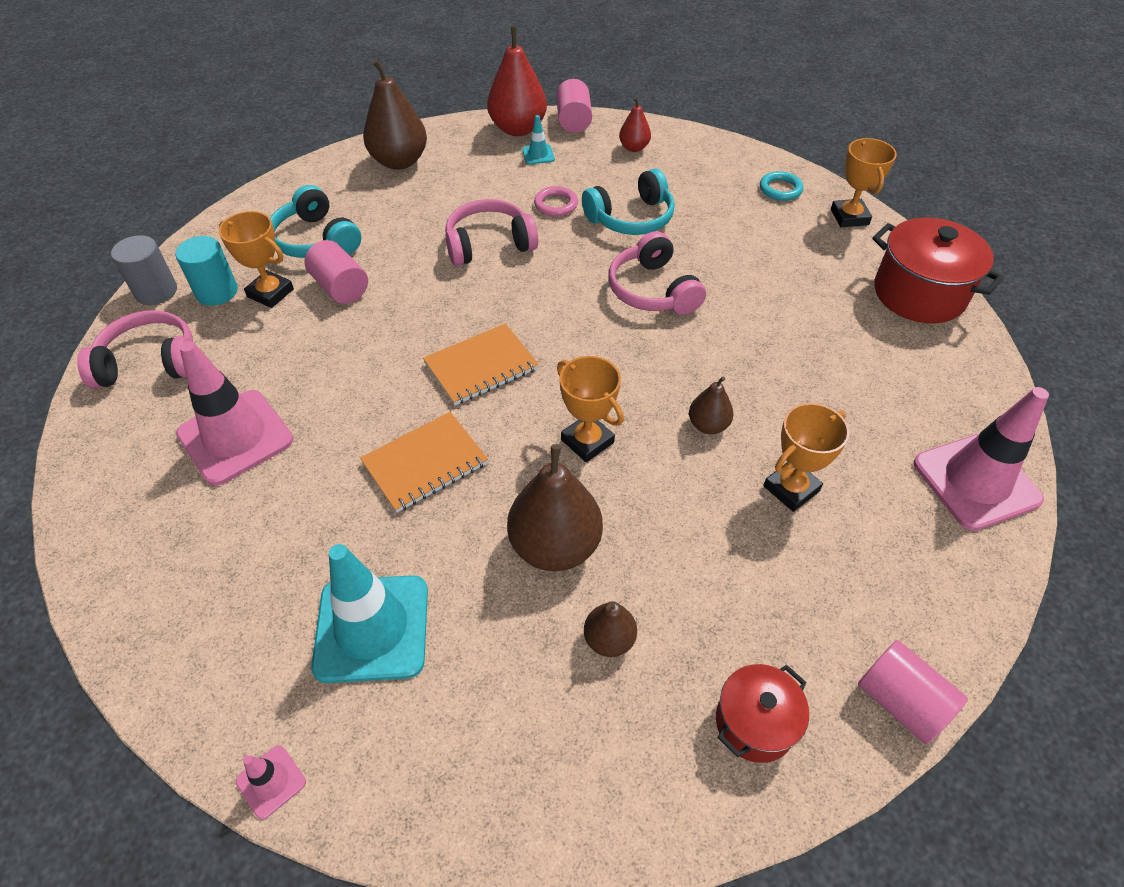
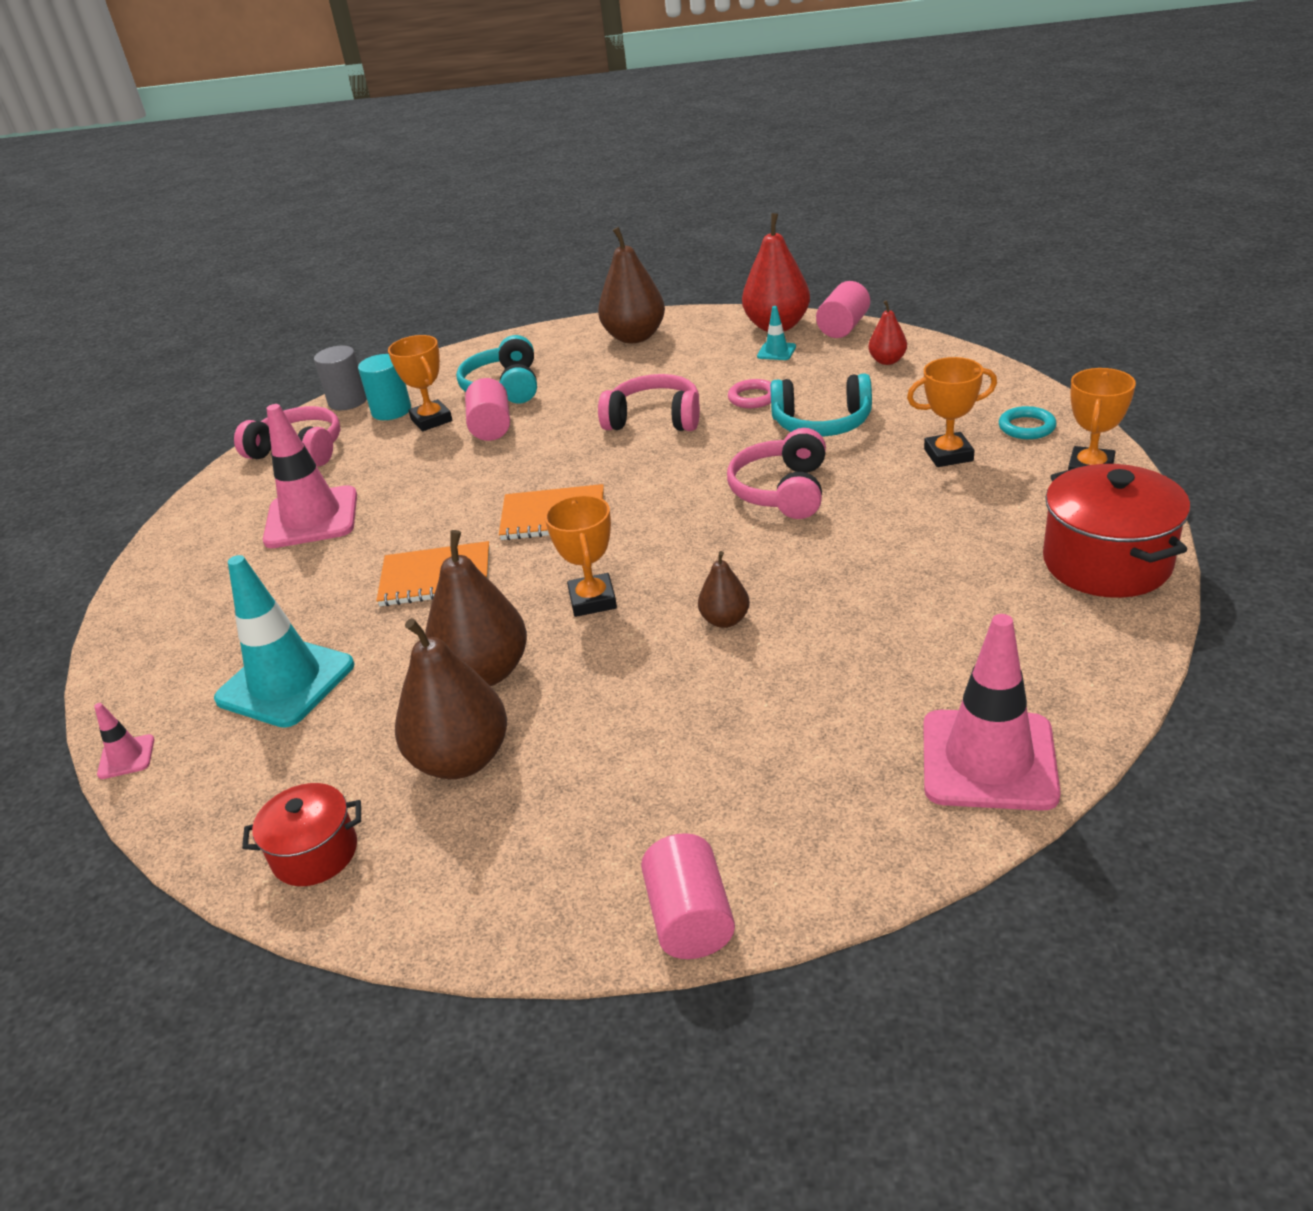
camera: 35 degrees right, 15 degrees down
(609, 639) = (461, 760): brown pear -> brown pear, size x1.91
(754, 723) = (527, 874): red pot -> red pot (315, 853)
(791, 488) = (759, 699): orange trophy -> orange trophy (948, 455)

